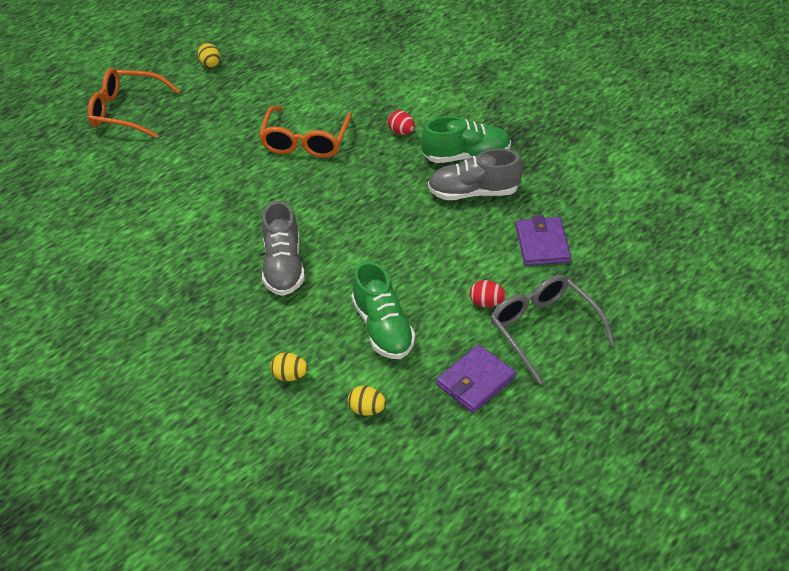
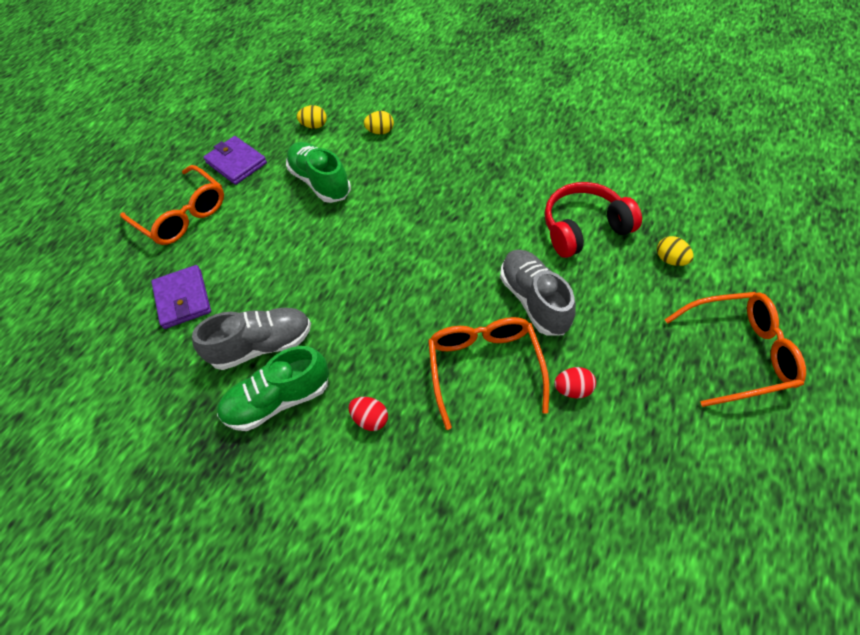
camera: 165 degrees right, 10 degrees up
(156, 214) = (584, 228): none -> red headphones
(210, 63) = (707, 483): yellow egg -> yellow egg (670, 260)
(283, 266) = (429, 210): grey shoe -> grey shoe (534, 300)
(475, 381) = (236, 163): purple wallet -> purple wallet turned 75 degrees counterclockwise
(486, 302) = (234, 225): red egg -> red egg (573, 389)
(543, 329) = (182, 215): grey glasses -> orange glasses

